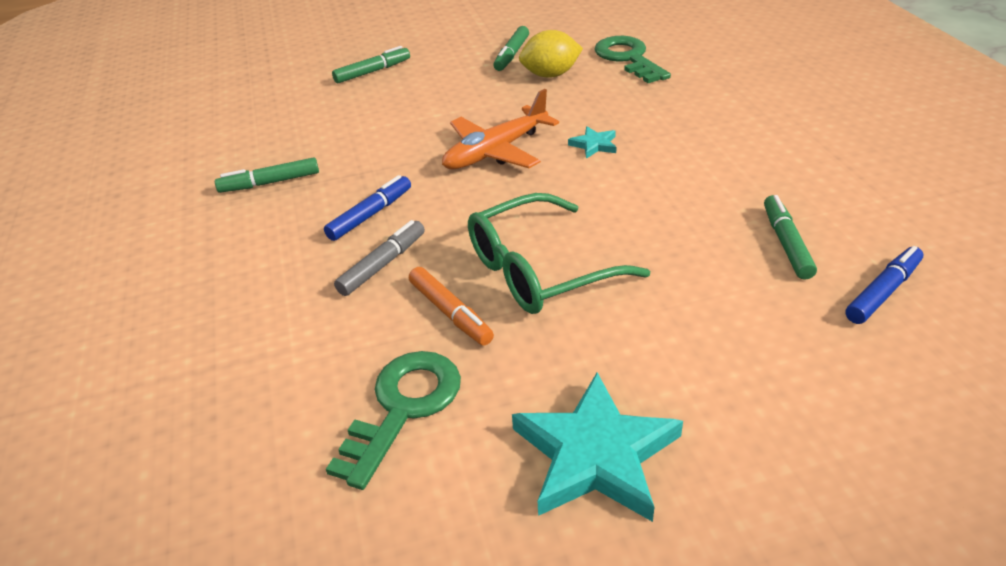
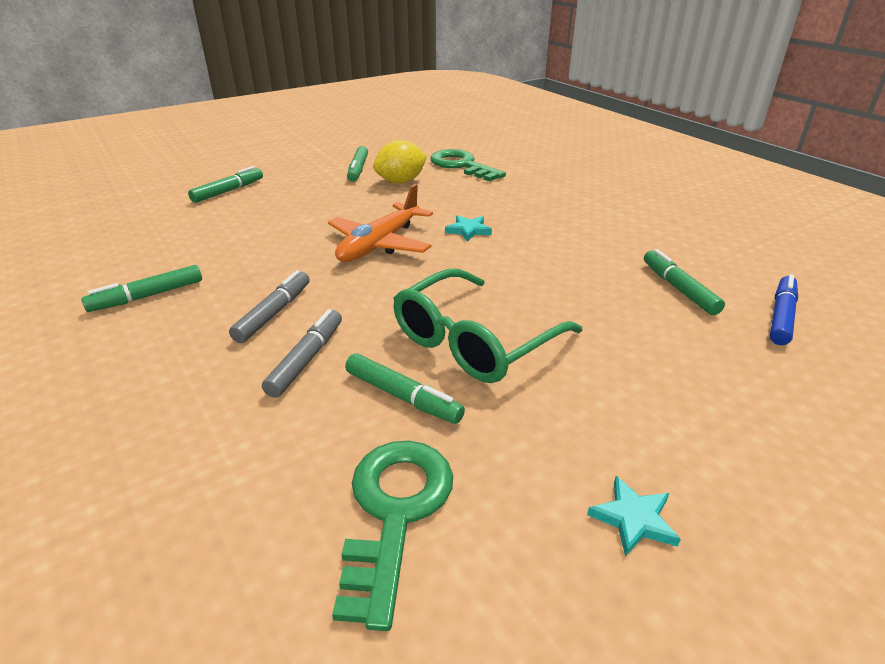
camera: 20 degrees left, 5 degrees down
(370, 215) = (273, 313): blue marker -> grey marker
(450, 312) = (402, 396): orange marker -> green marker
(596, 454) = (633, 519): turquoise star -> turquoise star, size x0.45

